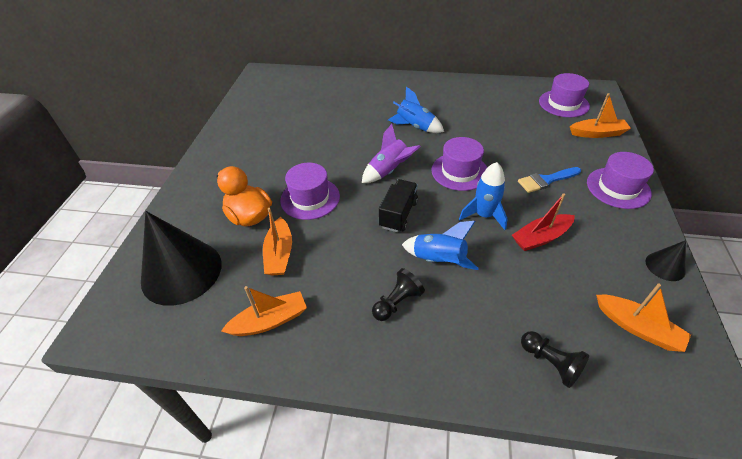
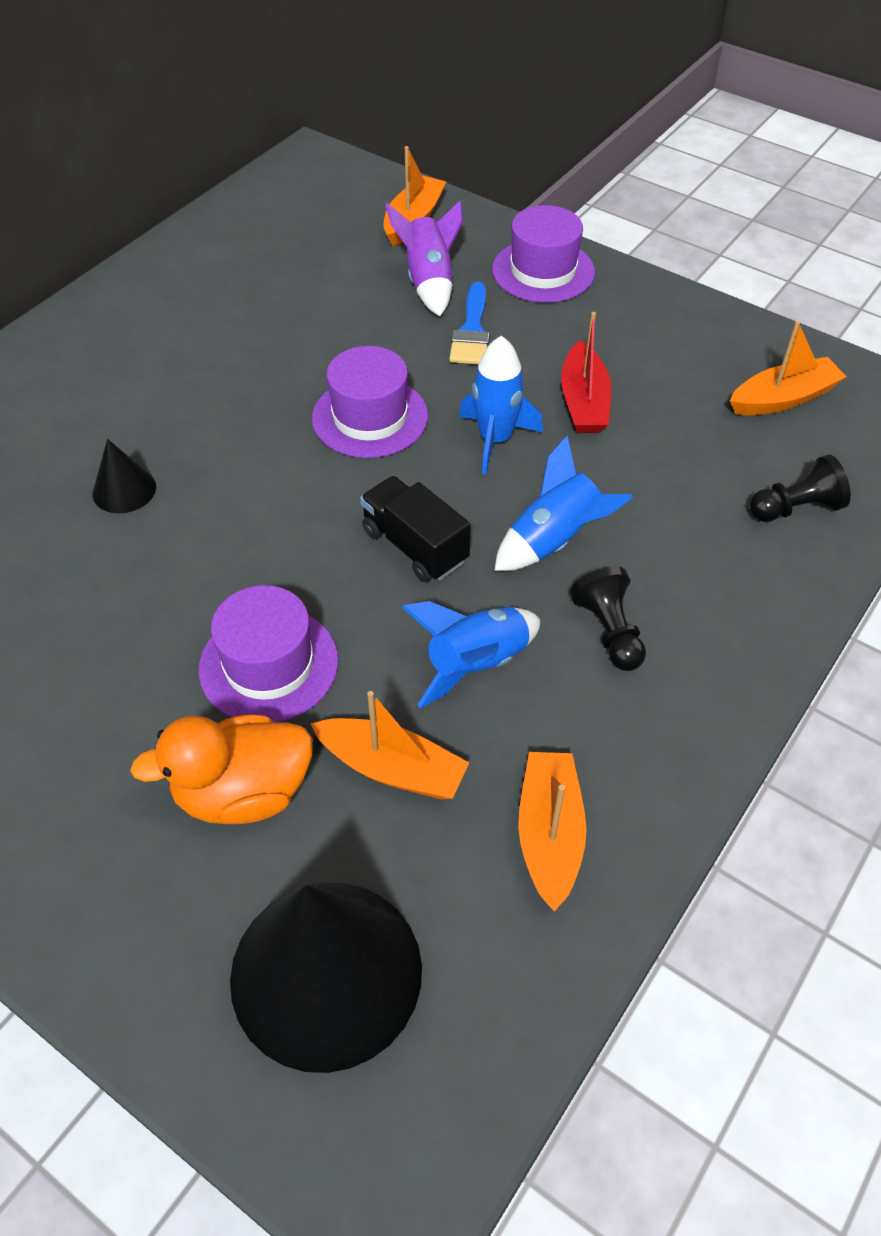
camera: 65 degrees left, 5 degrees up
(389, 171) = (288, 511): purple rocket -> purple rocket (429, 282)
(415, 127) = (190, 417): blue rocket -> blue rocket (476, 663)
(563, 103) = (308, 210): purple hat -> none
(665, 266) = (706, 317): black cone -> black cone (124, 490)

